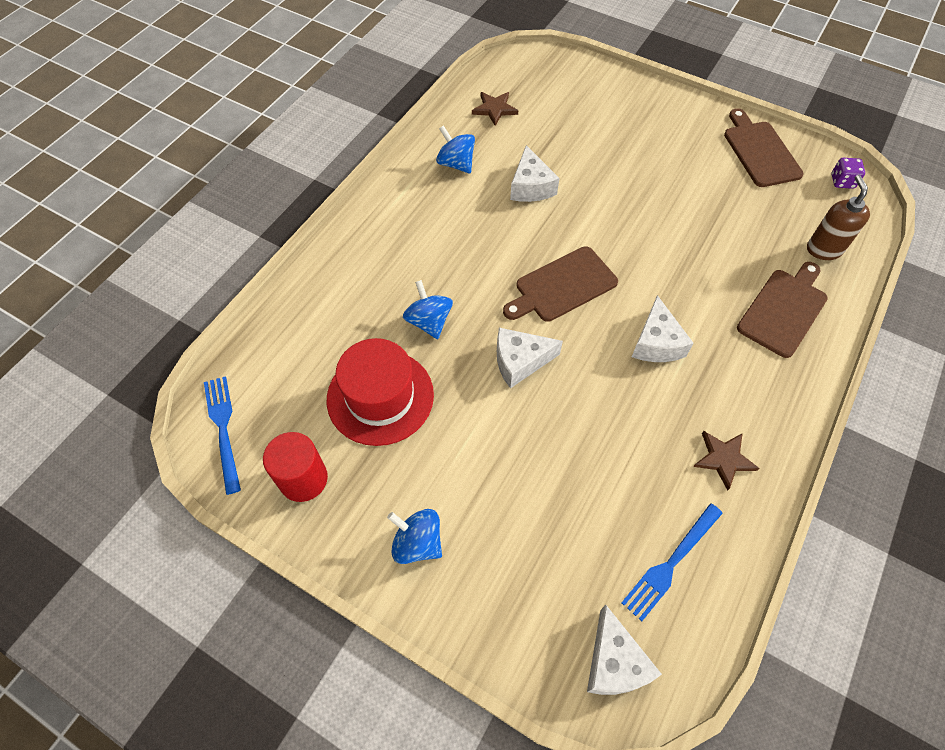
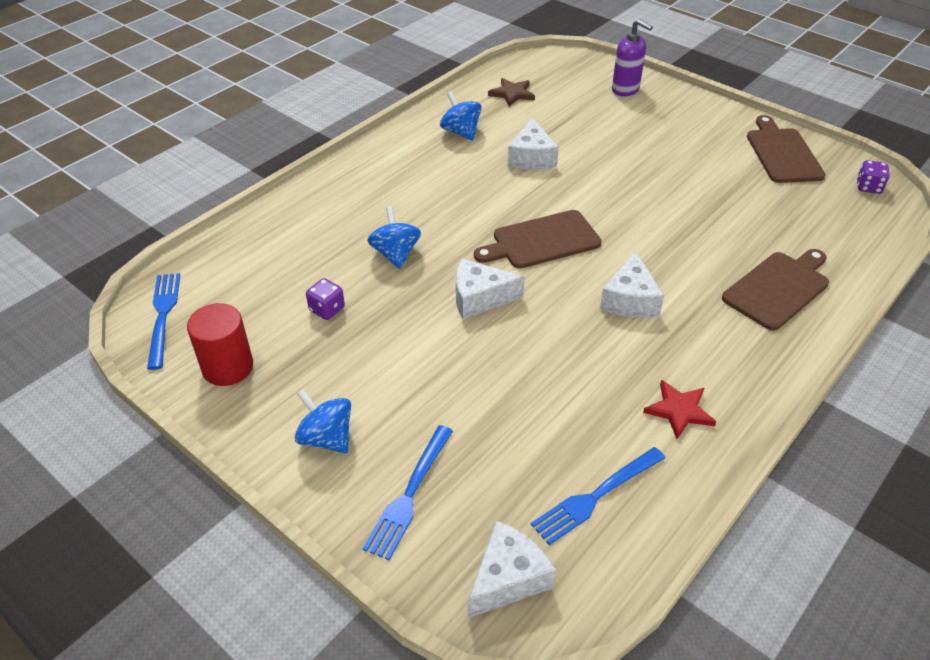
camera: 10 degrees right, 15 degrees down
(380, 397) = (327, 309): red hat -> purple dice
(508, 591) = (409, 495): none -> blue fork
(601, 91) = (625, 89): none -> purple soap dispenser
(614, 662) = (508, 578): white cheese -> white cheese turned 135 degrees counterclockwise
(723, 459) = (679, 410): brown star -> red star
(823, 249) = (835, 242): brown soap dispenser -> none

